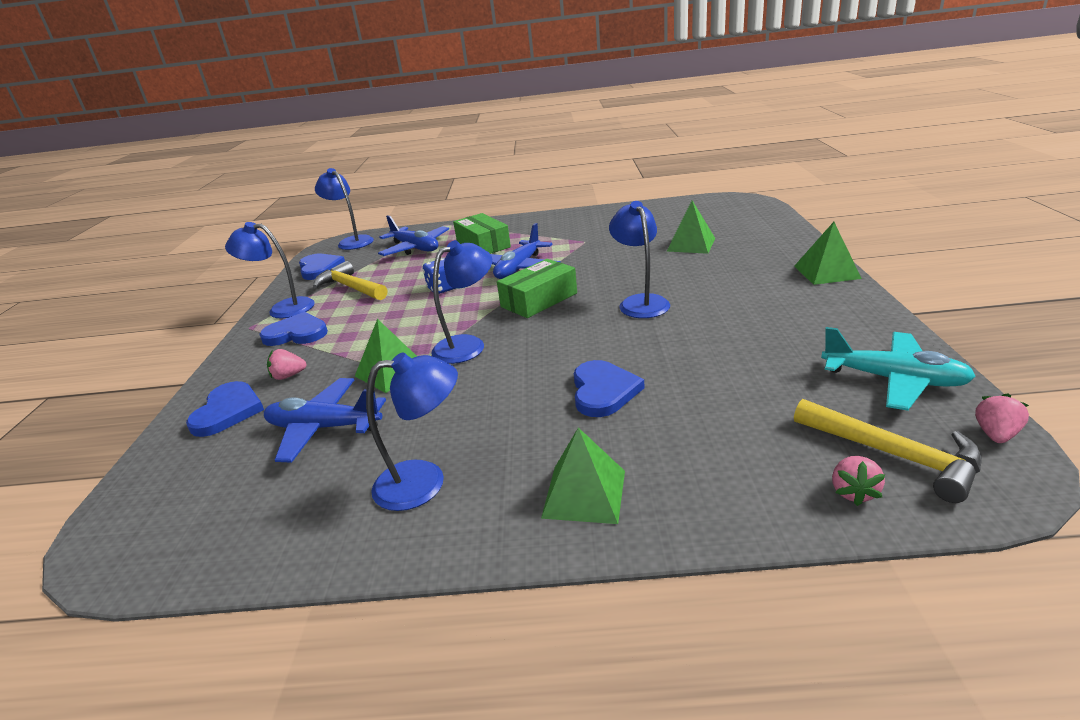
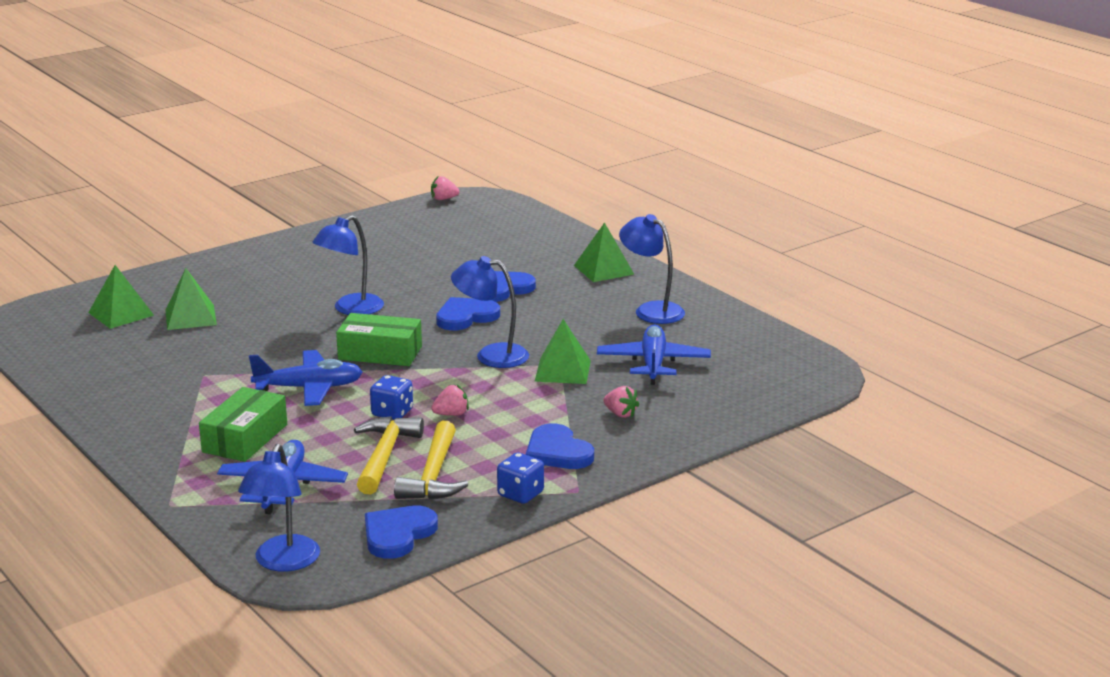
camera: 130 degrees left, 5 degrees down
(228, 411) = (689, 413): blue heart -> blue heart (466, 317)
(283, 308) = (520, 494): blue lamp -> blue dice
(324, 428) = (653, 363): blue plane -> blue plane turned 150 degrees counterclockwise
(826, 272) = (237, 254): green pyramid -> green pyramid (121, 314)
(853, 492) = (527, 219): pink strawberry -> pink strawberry (451, 414)
(893, 380) = (406, 221): turquoise plane -> none
(893, 455) = (486, 215): yellow hammer -> yellow hammer (384, 456)

